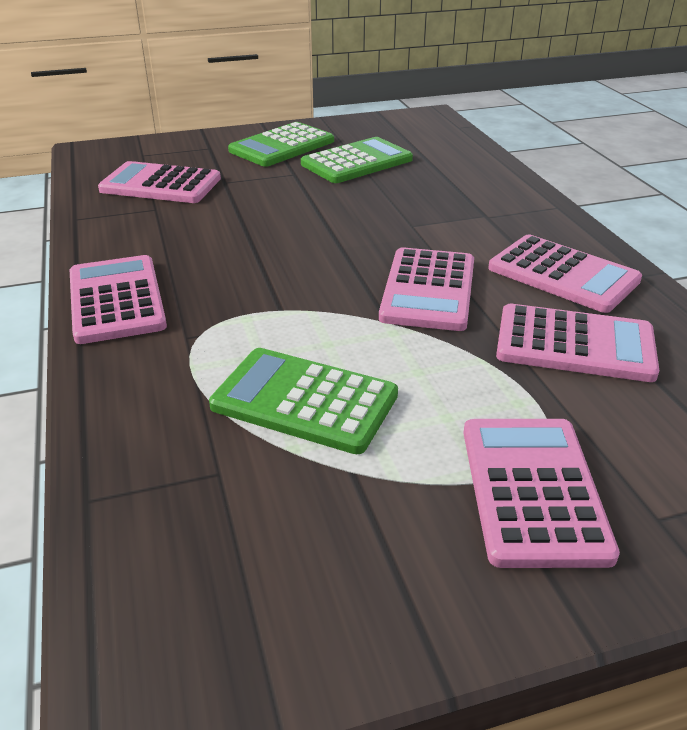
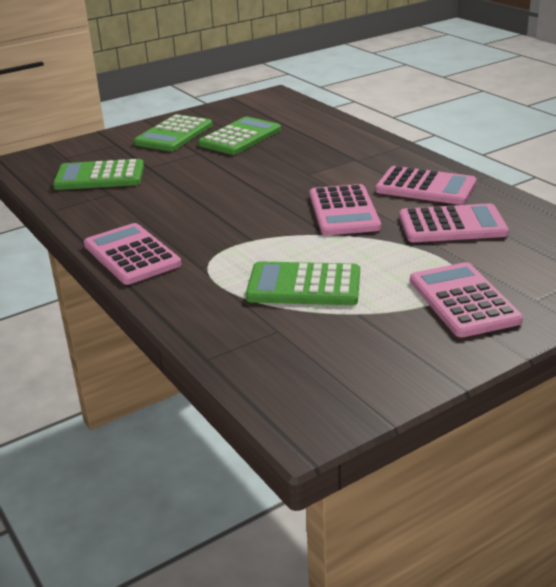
camera: 15 degrees left, 5 degrees down
(160, 185) = (99, 176): pink calculator -> green calculator

